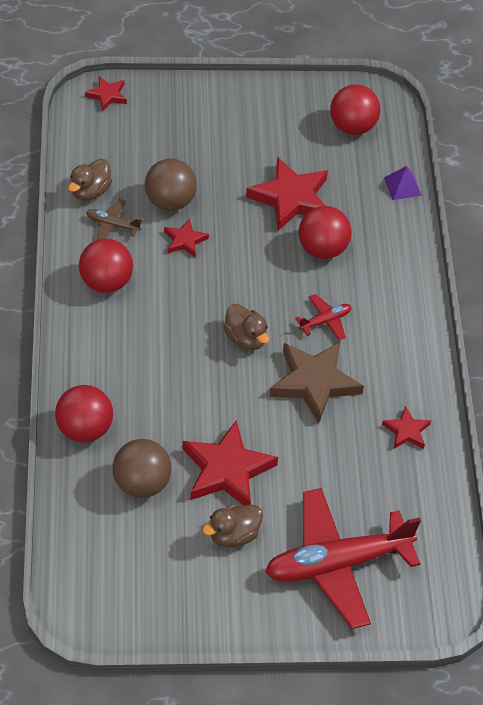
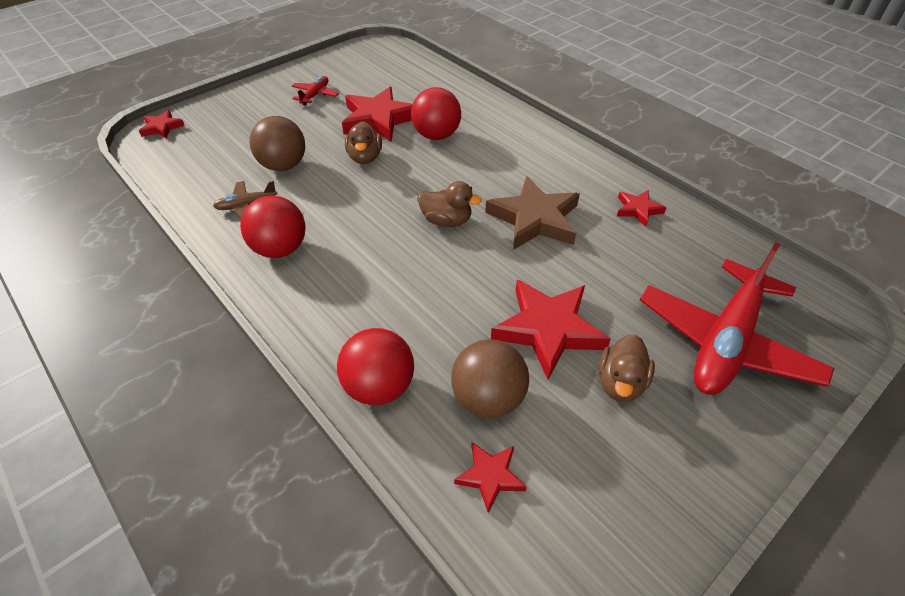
camera: 35 degrees left, 5 degrees down
(90, 191) = (203, 193): brown duck -> brown duck (365, 157)
(185, 240) = (323, 184): red star -> red star (490, 476)
(325, 321) = (492, 176): red plane -> red plane (315, 95)
(352, 126) = (377, 65): red ball -> none
(402, 186) = (448, 78): purple pyramid -> none

